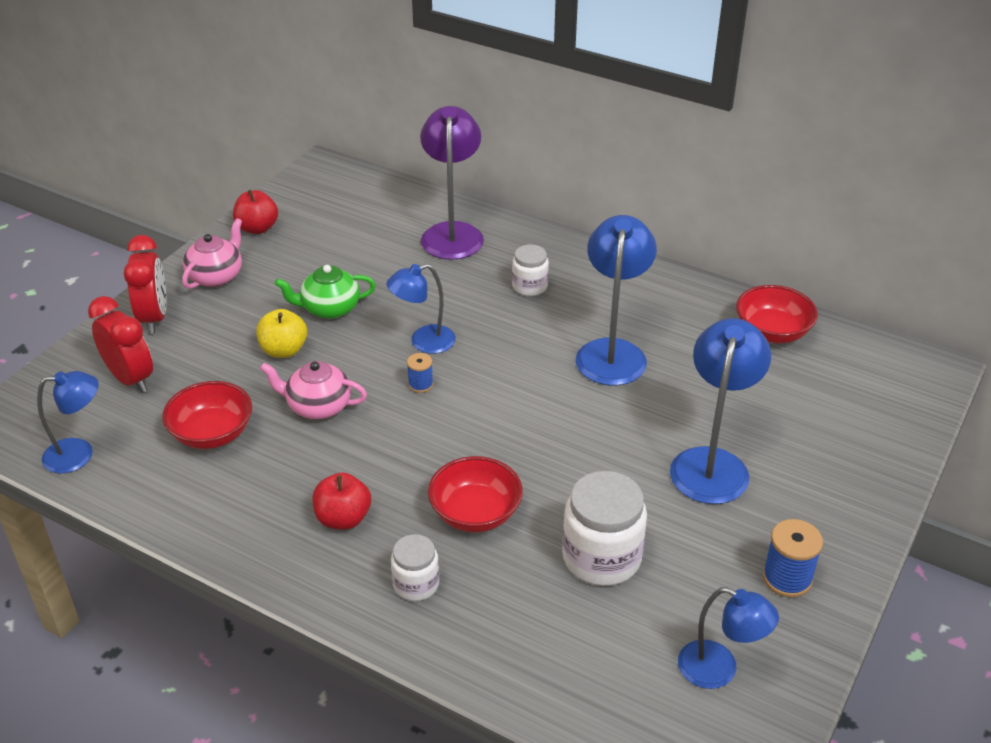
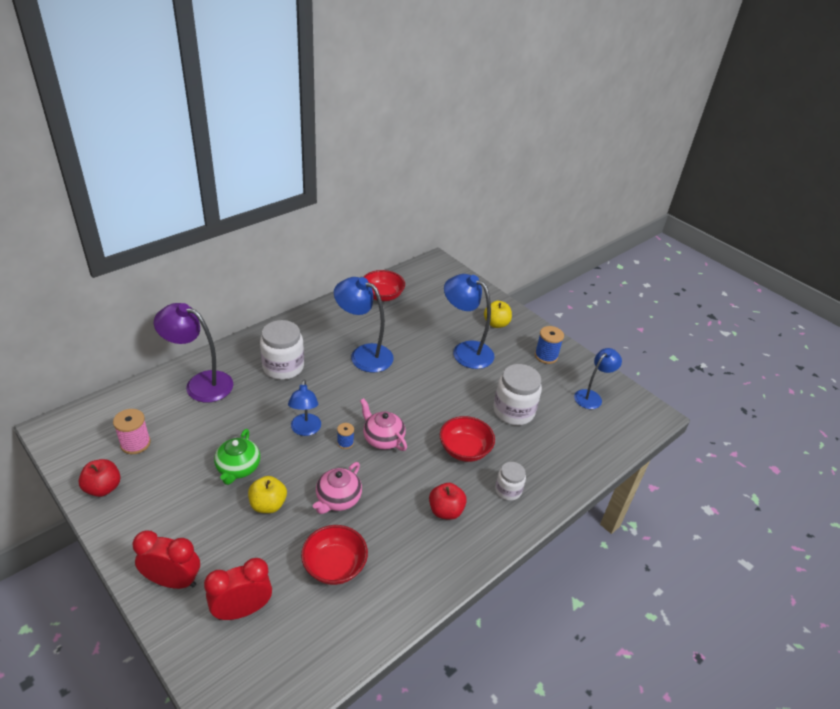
camera: 75 degrees left, 0 degrees up
(79, 454) = (313, 660): blue lamp -> none
(216, 276) = (147, 528): pink teapot -> pink teapot (382, 439)
(329, 224) = (135, 443): none -> pink spool
(529, 286) = (283, 367): white jar -> white jar, size x1.74
(823, 488) = (496, 324): none -> yellow apple

